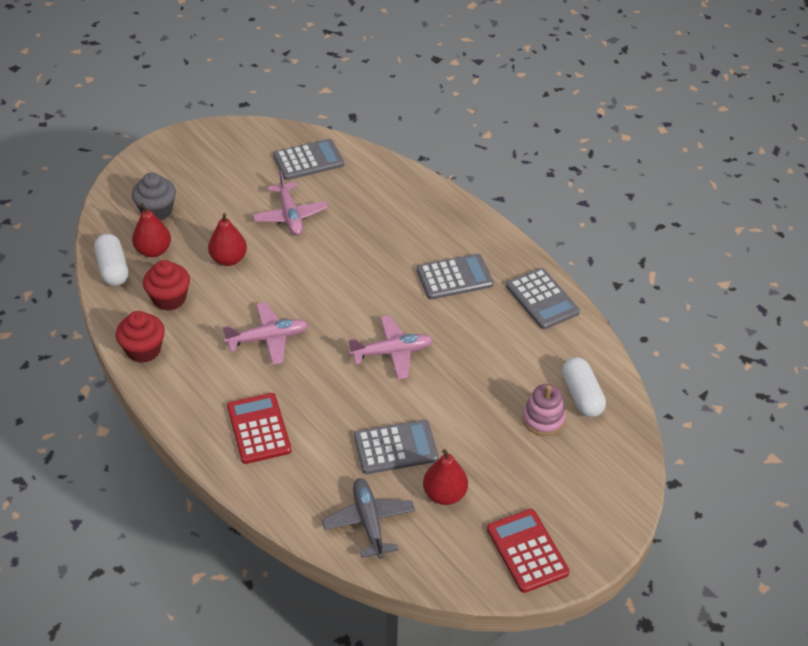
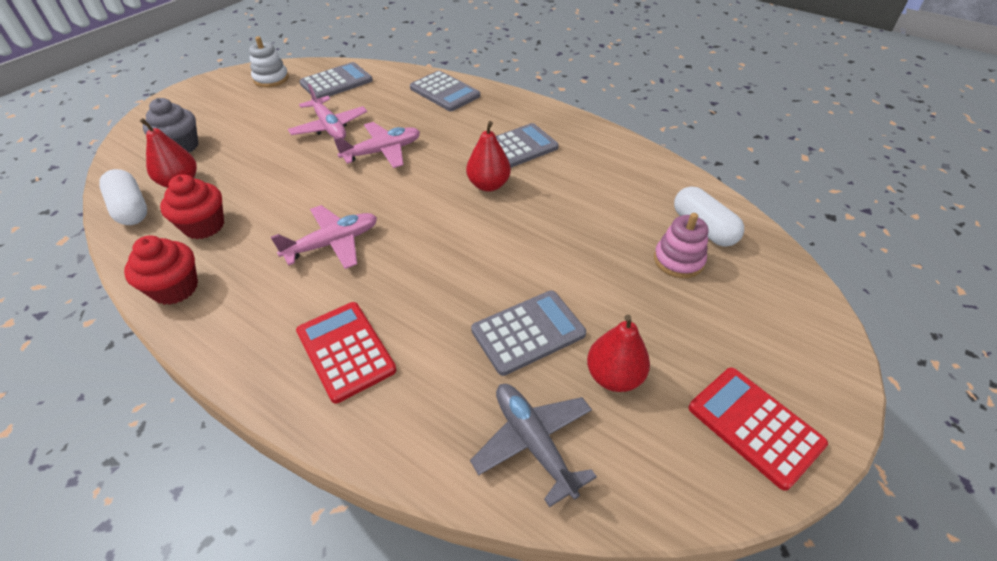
camera: 15 degrees left, 0 degrees up
(228, 259) = (270, 175): red pear -> red pear (488, 185)
(247, 143) = (271, 79): none -> white stacking toy
(392, 352) = (481, 228): pink plane -> pink plane (382, 151)
(542, 299) = (611, 150): grey calculator -> grey calculator (445, 92)

